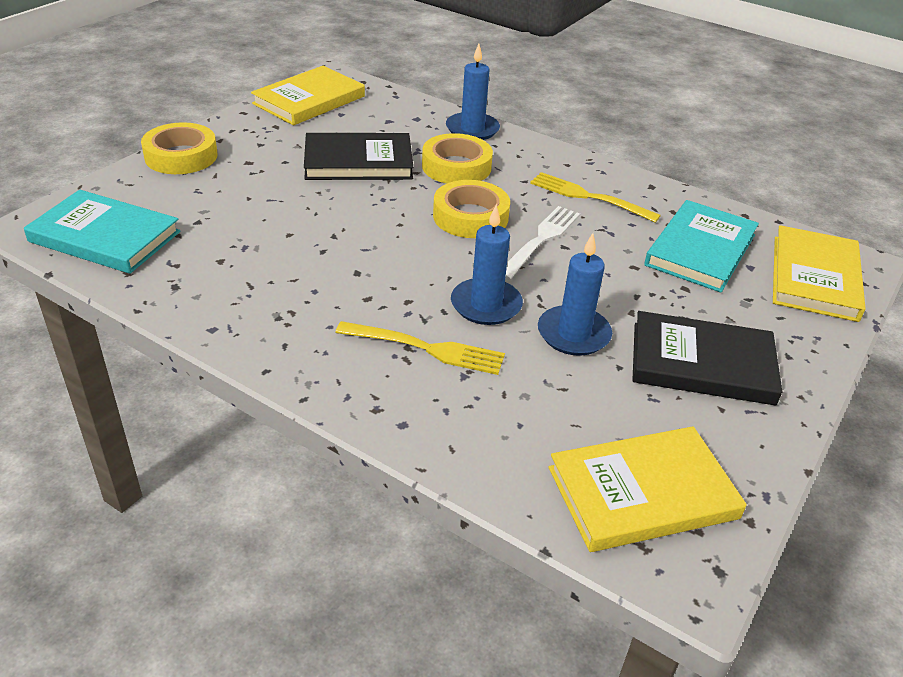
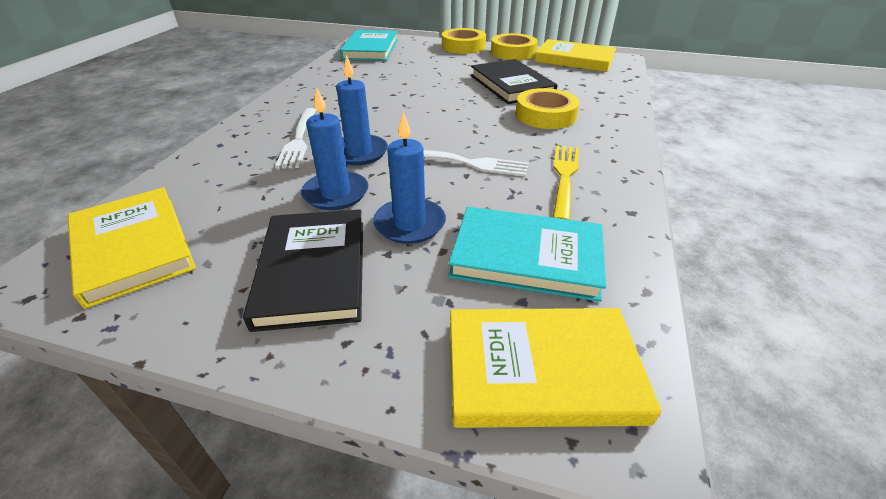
camera: 75 degrees right, 0 degrees up
(426, 348) = (299, 139): yellow fork -> white fork
(470, 217) = (476, 131): yellow tape -> yellow tape (513, 52)
(472, 129) = (615, 112): blue candle -> blue candle (409, 224)

